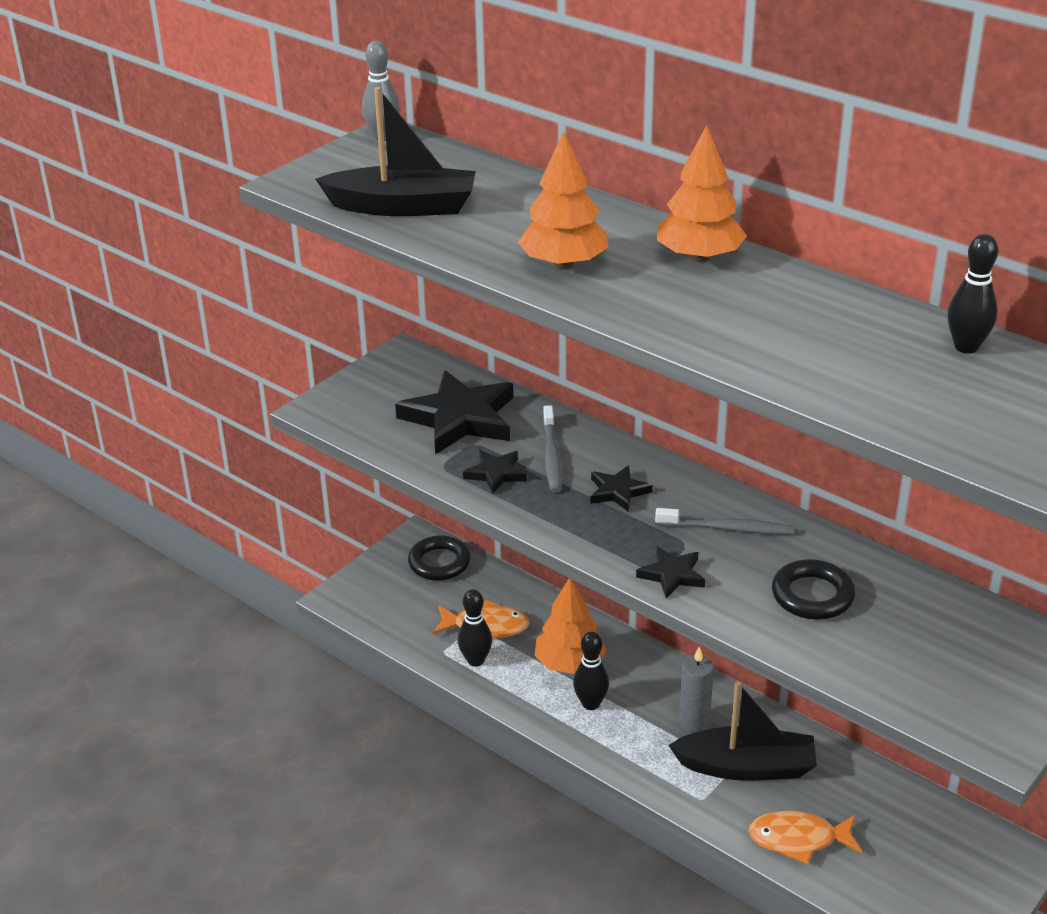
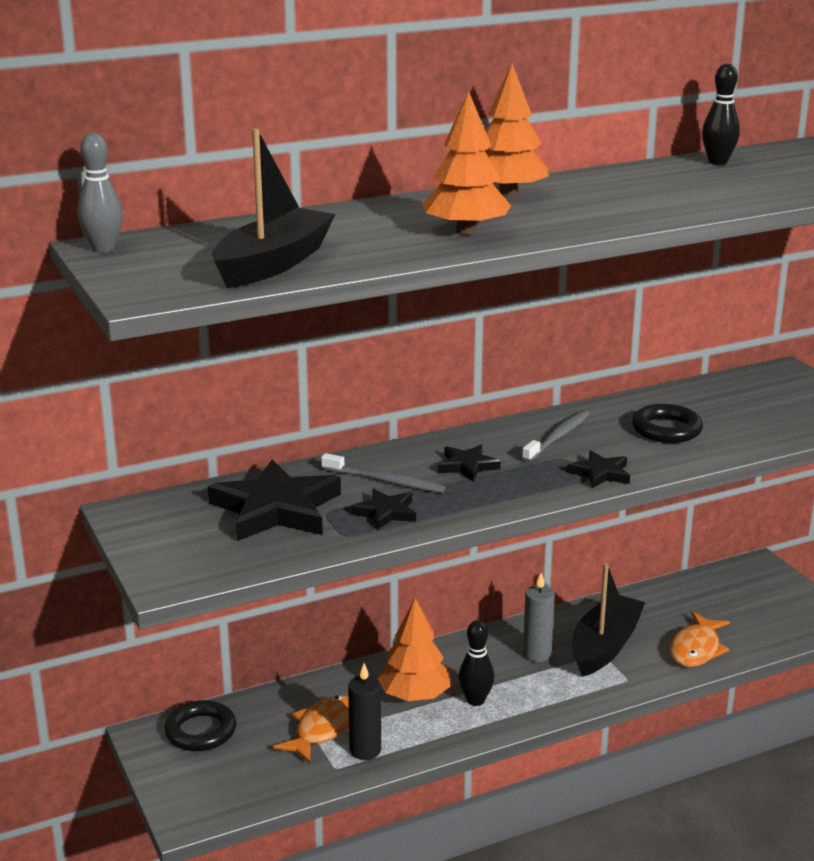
camera: 65 degrees left, 10 degrees down
(475, 660) = (365, 750): black bowling pin -> black candle

